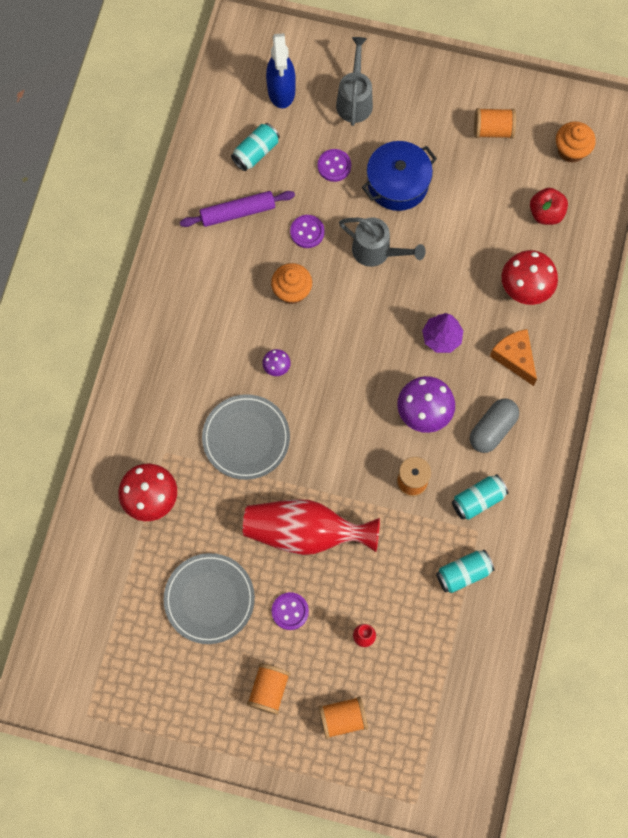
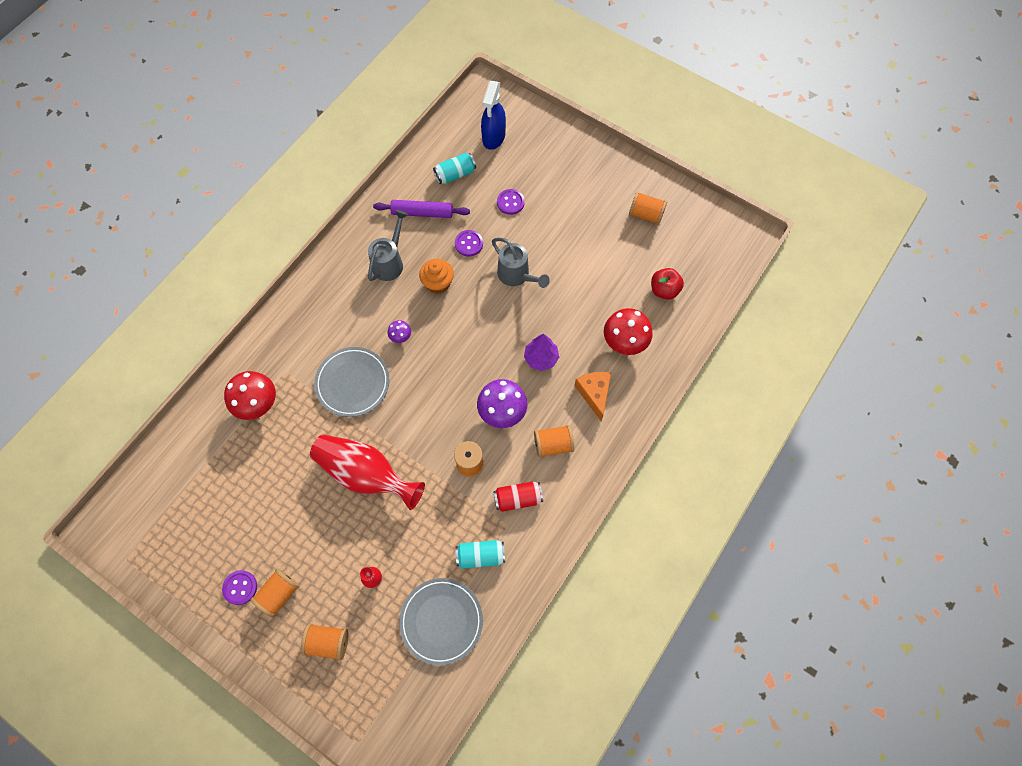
camera: 20 degrees right, 5 degrees down
(209, 599) = (266, 500): grey plate -> grey plate (441, 621)
(290, 611) = (325, 534): purple button -> purple button (240, 587)
(355, 100) = (546, 160): grey watering can -> grey watering can (390, 262)
(397, 183) = (554, 230): blue pot -> none
(478, 500) = (518, 498): turquoise can -> red can
(492, 429) = (553, 445): grey capsule -> orange spool
(571, 150) = (703, 249): orange cupcake -> none

